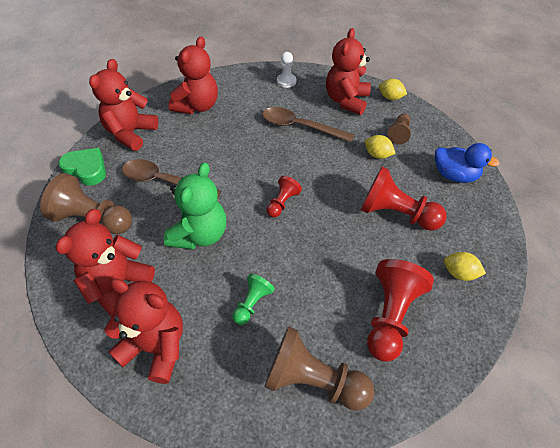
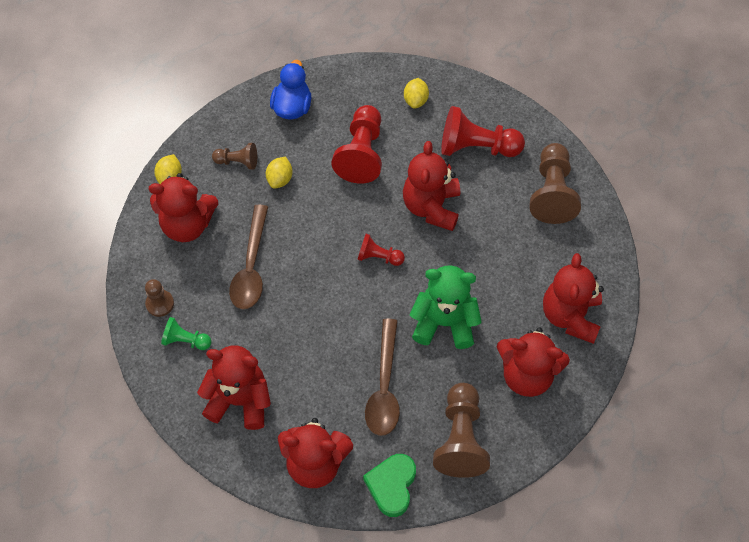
camera: 105 degrees left, 10 degrees up
(252, 303) = (503, 253): green pawn -> green pawn (186, 340)
(286, 81) = (160, 304): white pawn -> brown pawn
(324, 255) = (431, 207): none -> red teddy bear

